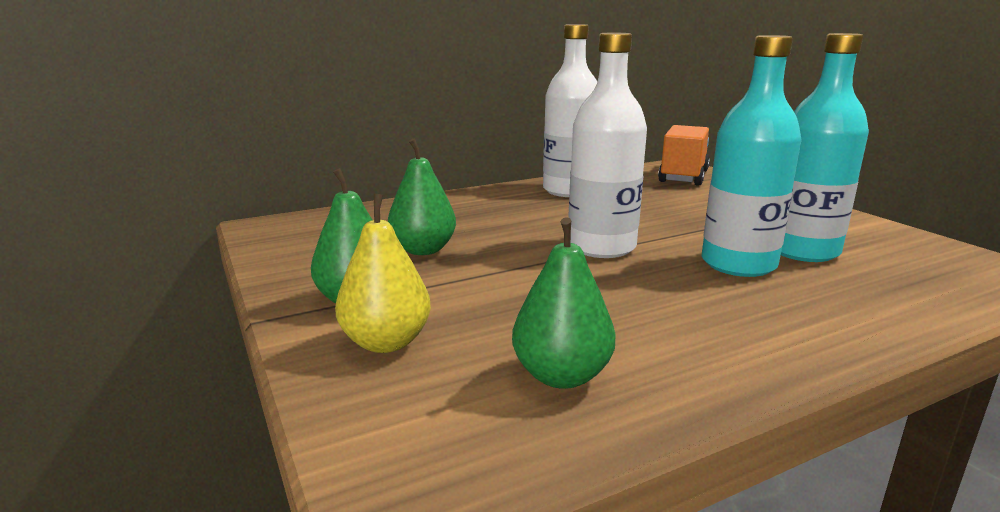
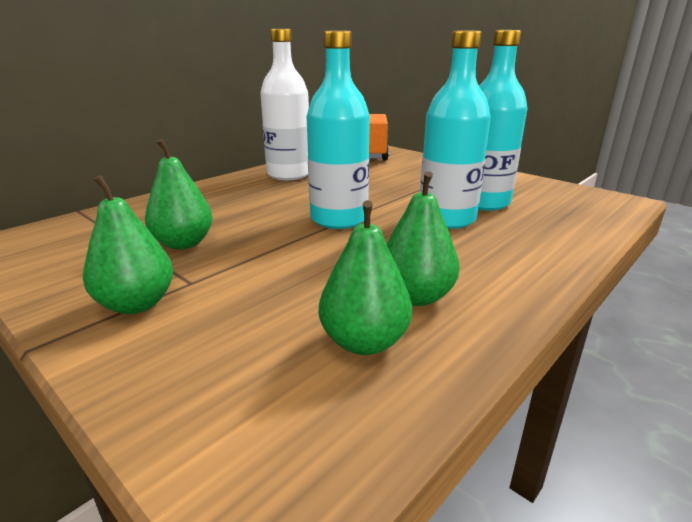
camera: 20 degrees left, 5 degrees up
(386, 342) = (186, 343): yellow pear -> none
(601, 247) = (338, 219): white bottle -> turquoise bottle
(646, 342) = (416, 296): none -> green pear

